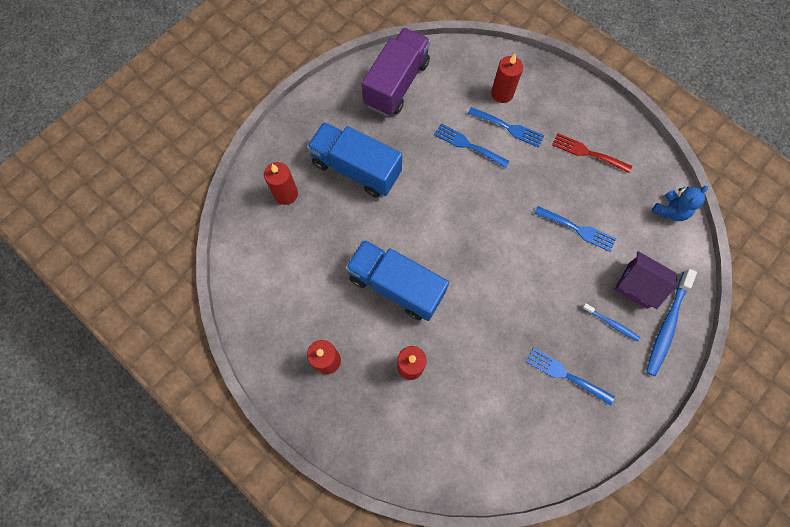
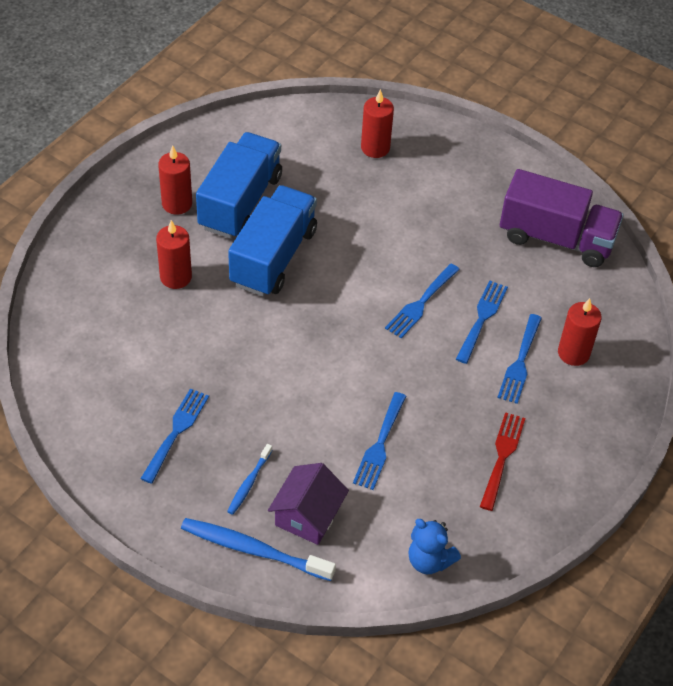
camera: 80 degrees right, 20 degrees down
(356, 169) = (422, 208): blue truck -> blue truck (240, 202)
(451, 183) = (421, 303): none -> blue fork

